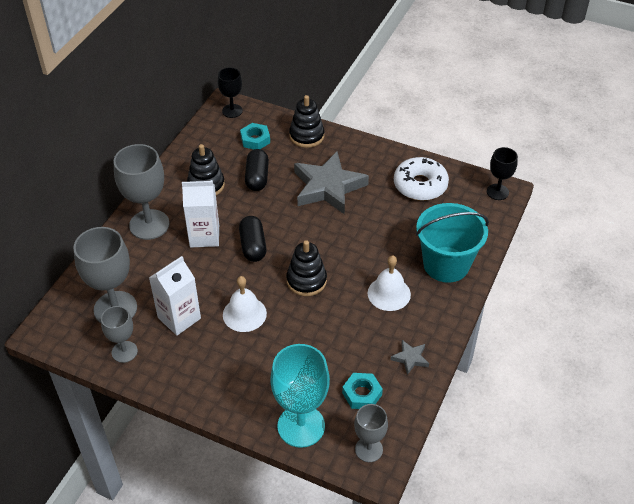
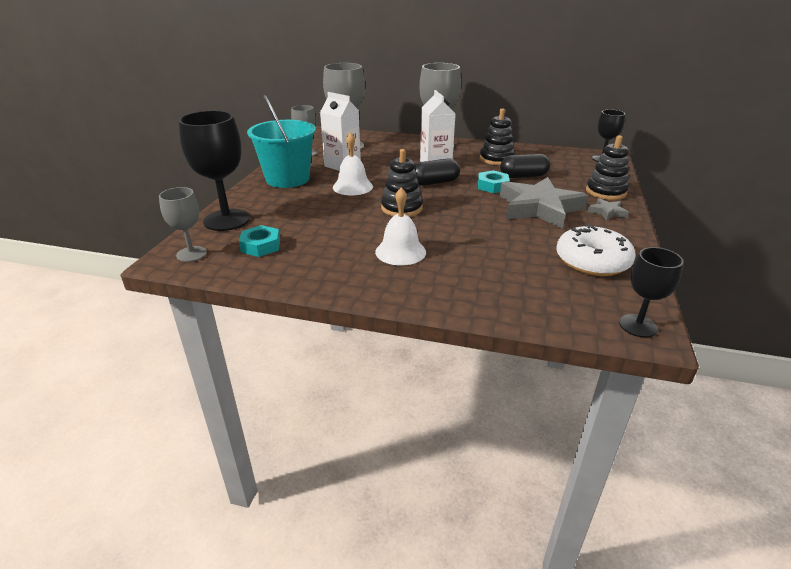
camera: 80 degrees right, 15 degrees down
(255, 139) = (574, 171): turquoise nut -> turquoise nut (492, 186)
(301, 426) = (227, 220): turquoise goblet -> black goblet
(410, 358) = (308, 270): grey star -> grey star (607, 212)
(446, 264) = (464, 287): turquoise bucket -> turquoise bucket (288, 179)

